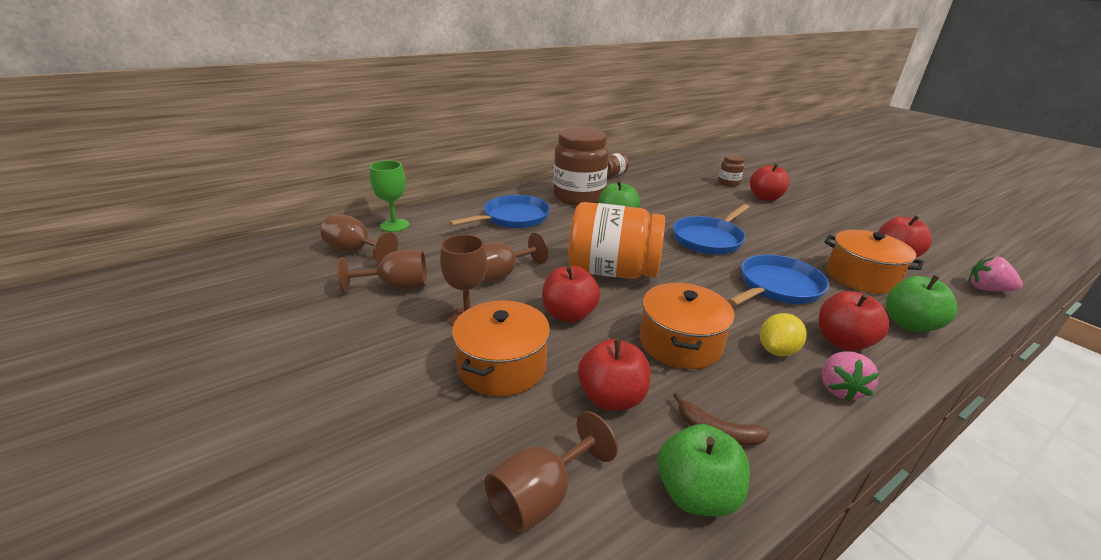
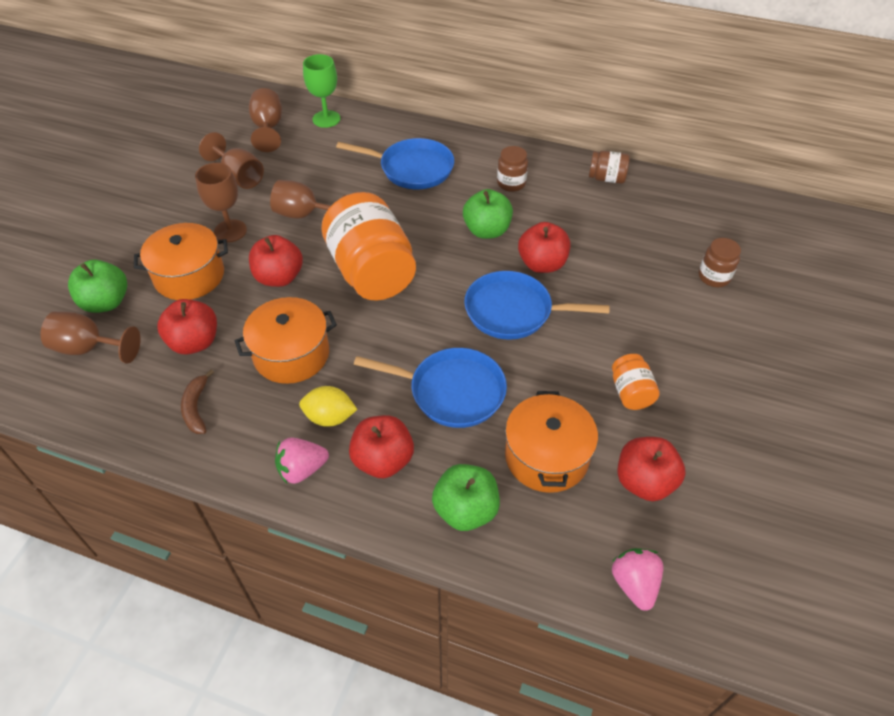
camera: 55 degrees right, 20 degrees up
(578, 197) = (511, 183): brown jar -> brown jar, size x0.46
(696, 494) = (131, 415): green apple -> green apple (106, 302)
(765, 198) = (702, 324): red apple -> red apple (542, 264)
(812, 233) = (631, 393): none -> orange jar

